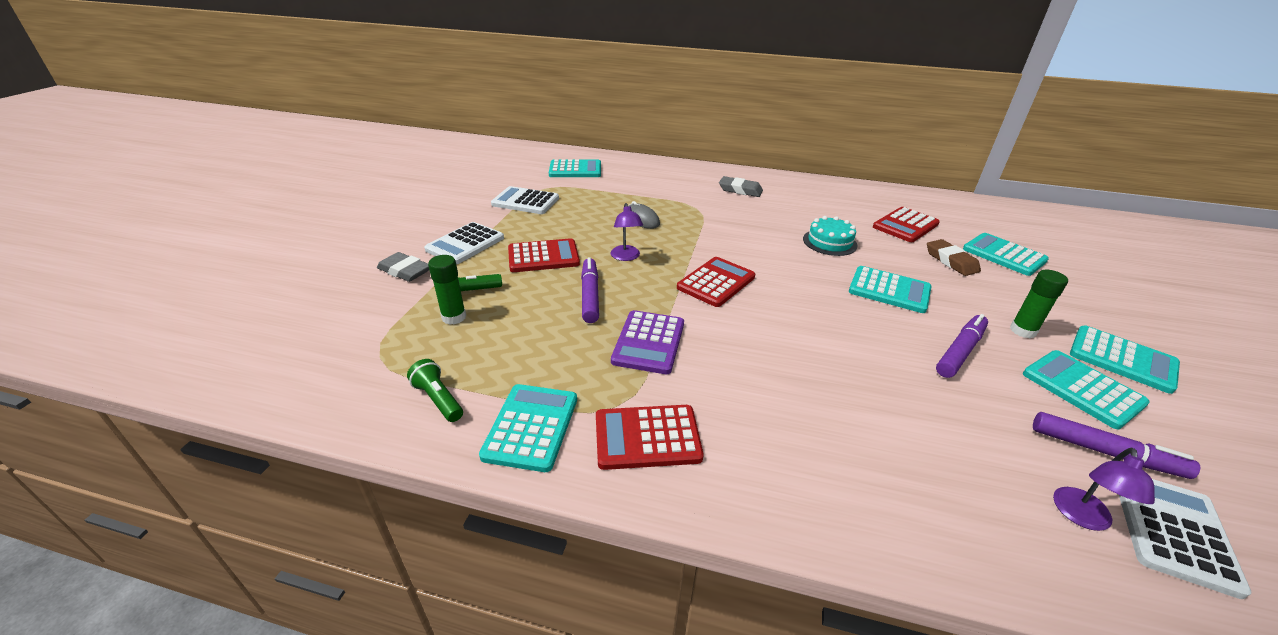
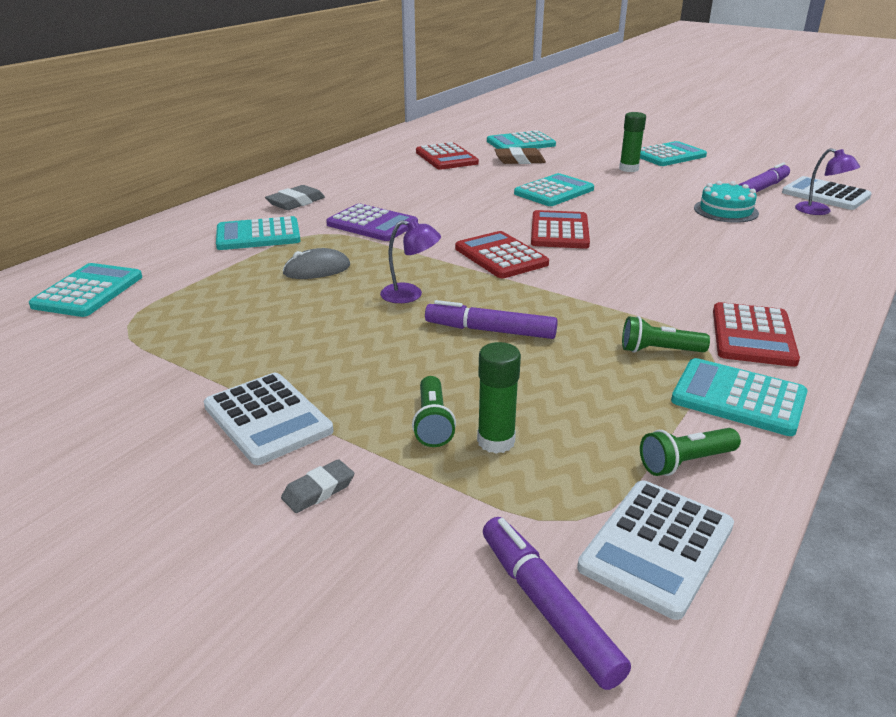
camera: 70 degrees left, 5 degrees down
(405, 271) = (318, 490): grey eraser -> grey eraser, size x0.64
(525, 201) = (161, 348): white calculator -> white calculator (657, 547)
(543, 257) = (366, 351): red calculator -> red calculator (559, 231)
(593, 378) = (659, 350): none -> green flashlight
(649, 342) = (601, 310): purple calculator -> purple calculator (372, 224)
(829, 242) = (454, 191): turquoise cake -> turquoise cake (726, 210)
(959, 352) = (650, 193): purple marker -> purple marker (548, 608)
(1082, 389) = (699, 174): turquoise calculator -> turquoise calculator (258, 235)

